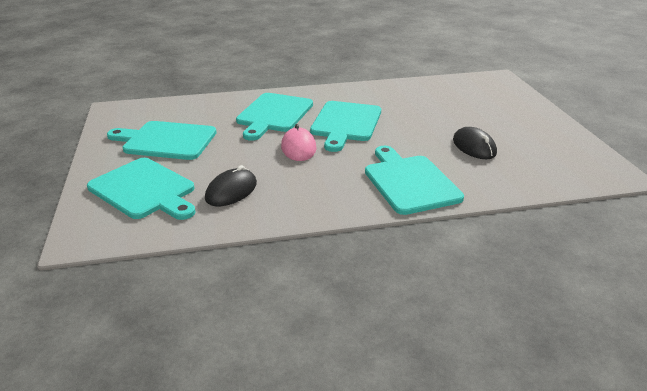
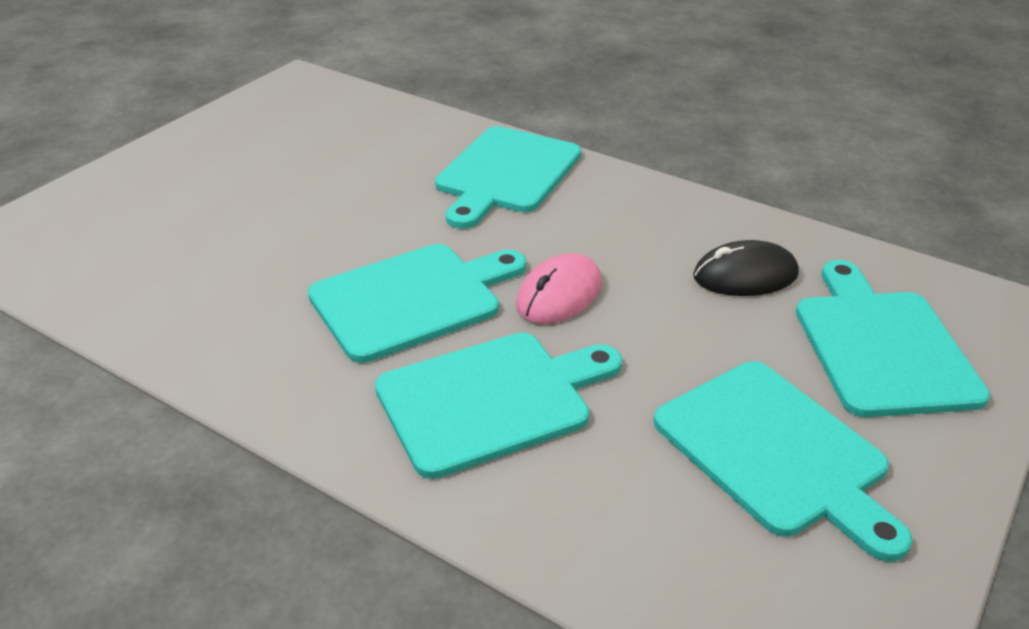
camera: 135 degrees left, 5 degrees up
(474, 147) = (341, 169): black mouse -> none

